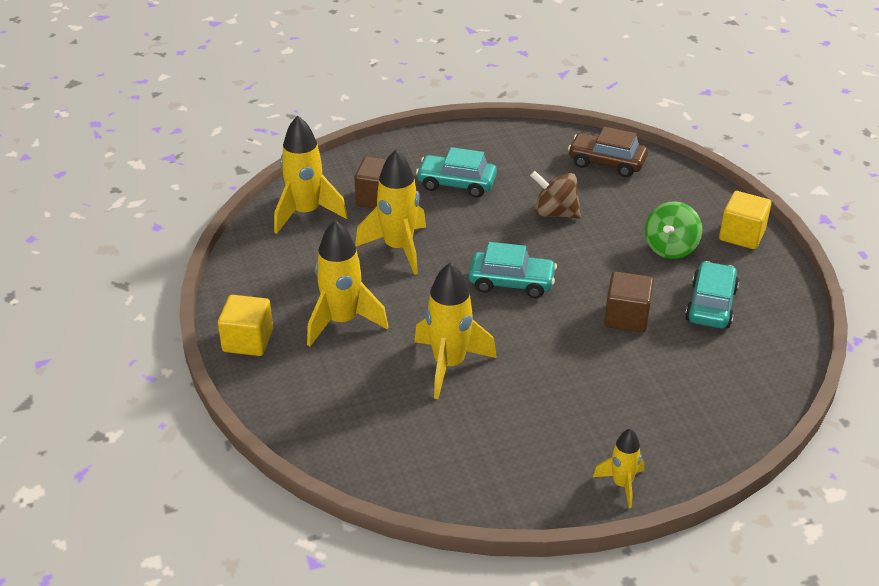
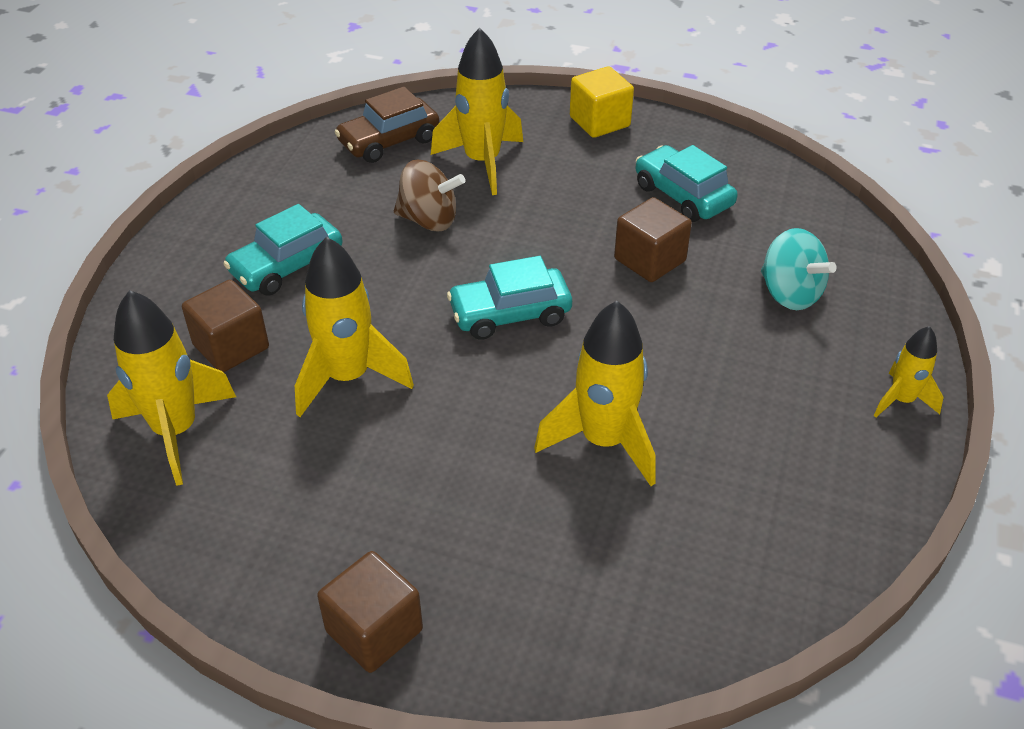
camera: 55 degrees left, 5 degrees up
(248, 341) = (374, 630): yellow cube -> brown cube
(342, 321) = (432, 504): yellow rocket -> yellow rocket (482, 162)
(511, 282) = (510, 314): turquoise car -> turquoise car turned 150 degrees counterclockwise
(555, 213) = (429, 220): brown spinning top -> brown spinning top turned 135 degrees counterclockwise
(668, 394) = (790, 294): none -> turquoise spinning top
(670, 248) = (572, 174): green spinning top -> none

